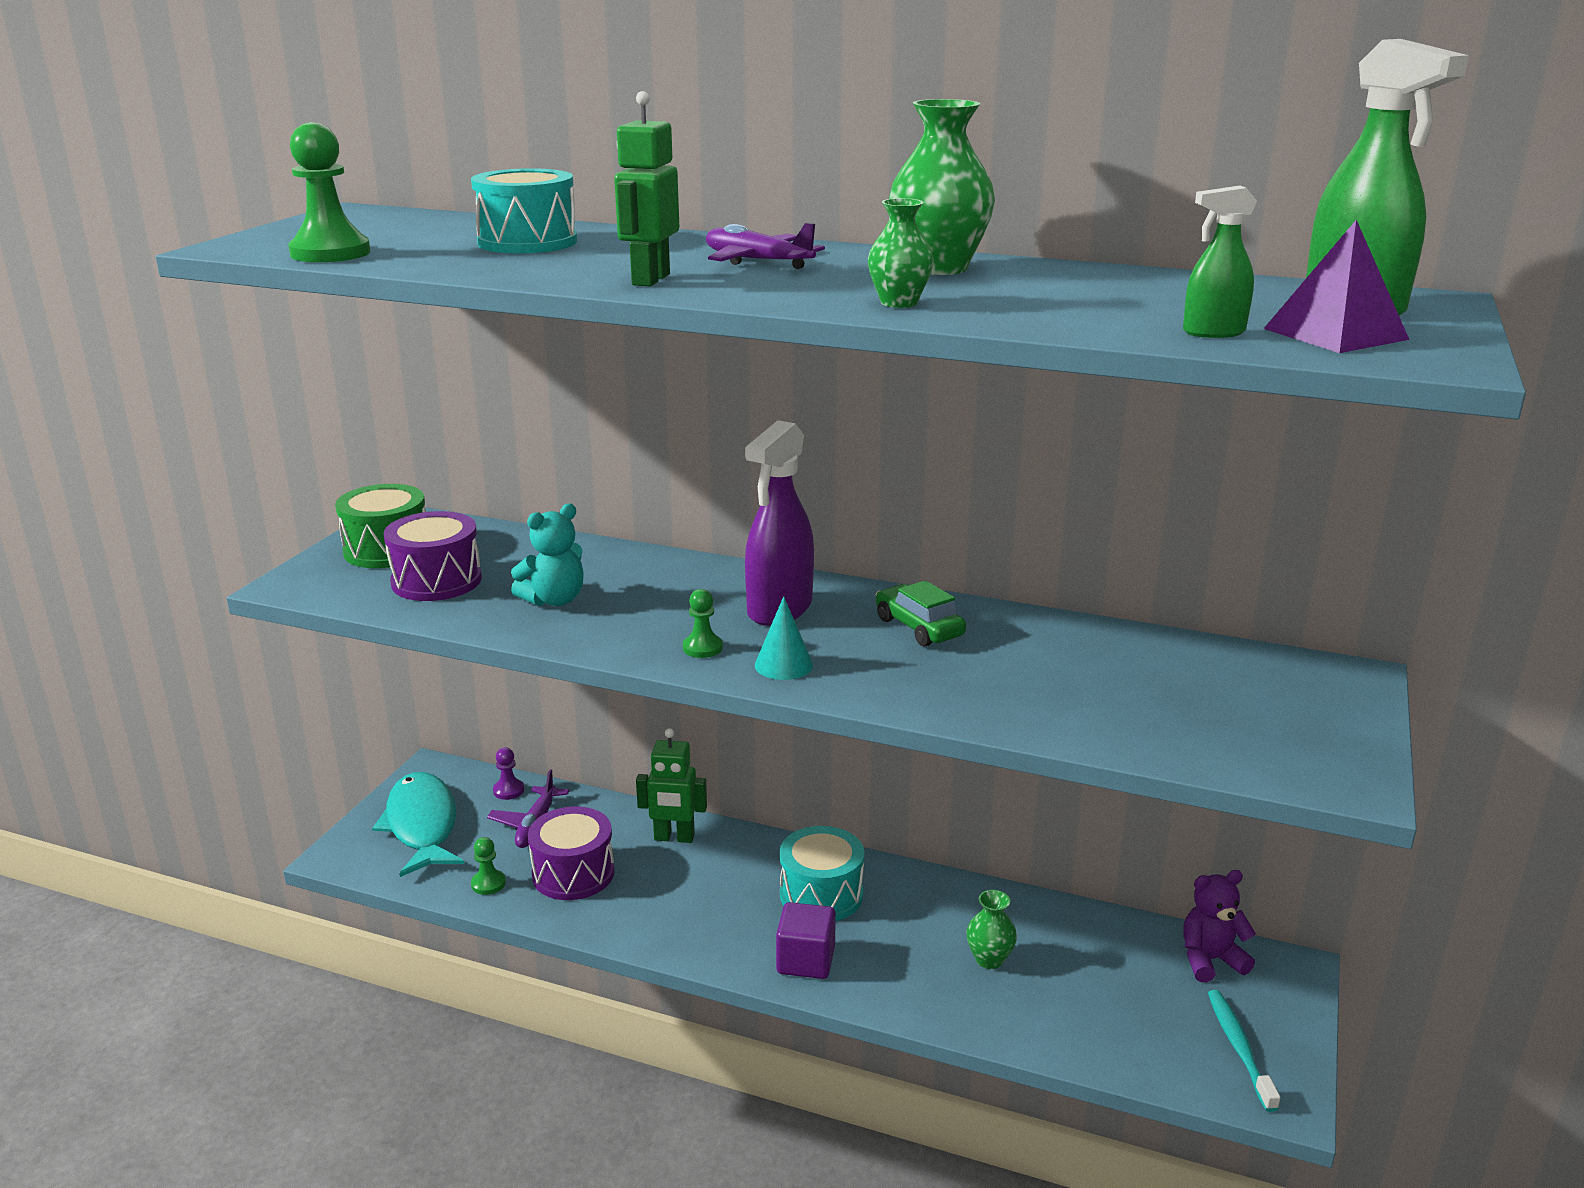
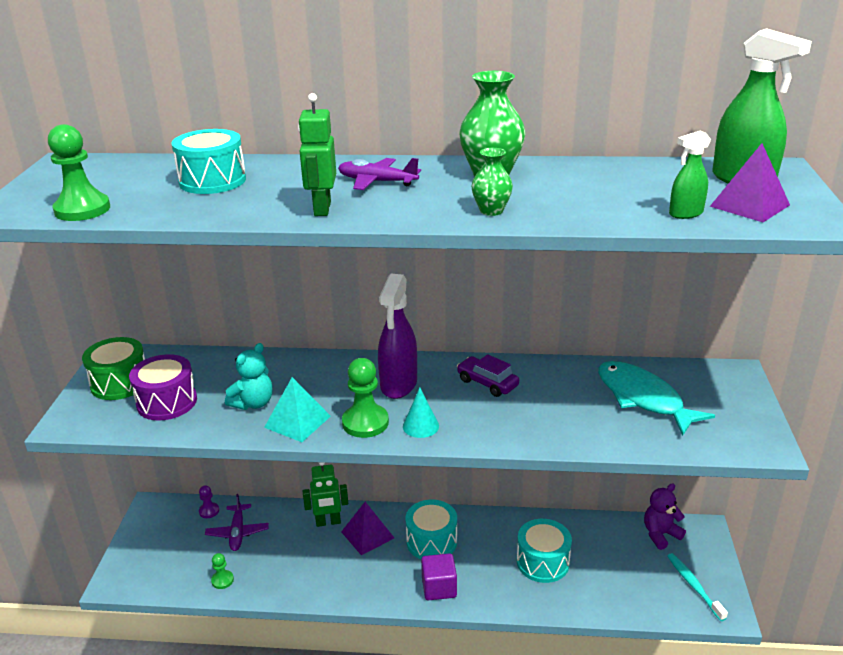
camera: 15 degrees left, 5 degrees up
(422, 825) = (161, 548): turquoise fish -> turquoise fish (643, 398)
(573, 873) = (274, 561): purple drum -> none
(604, 631) = (297, 421): none -> turquoise pyramid
(702, 648) = (365, 423): green pawn -> green pawn, size x1.85
(726, 866) = (367, 535): none -> purple pyramid
(918, 627) = (487, 383): green car -> purple car
(989, 959) = (542, 562): green vase -> turquoise drum

